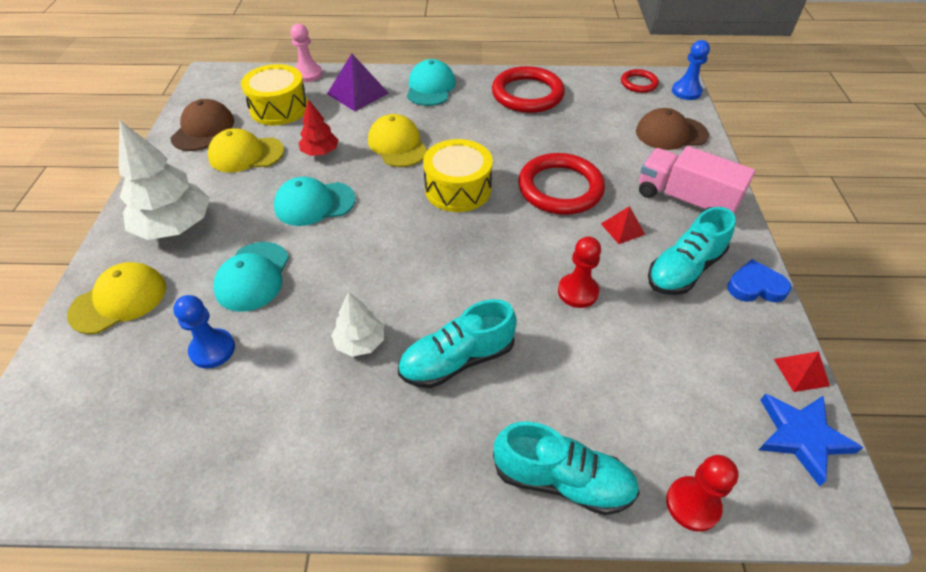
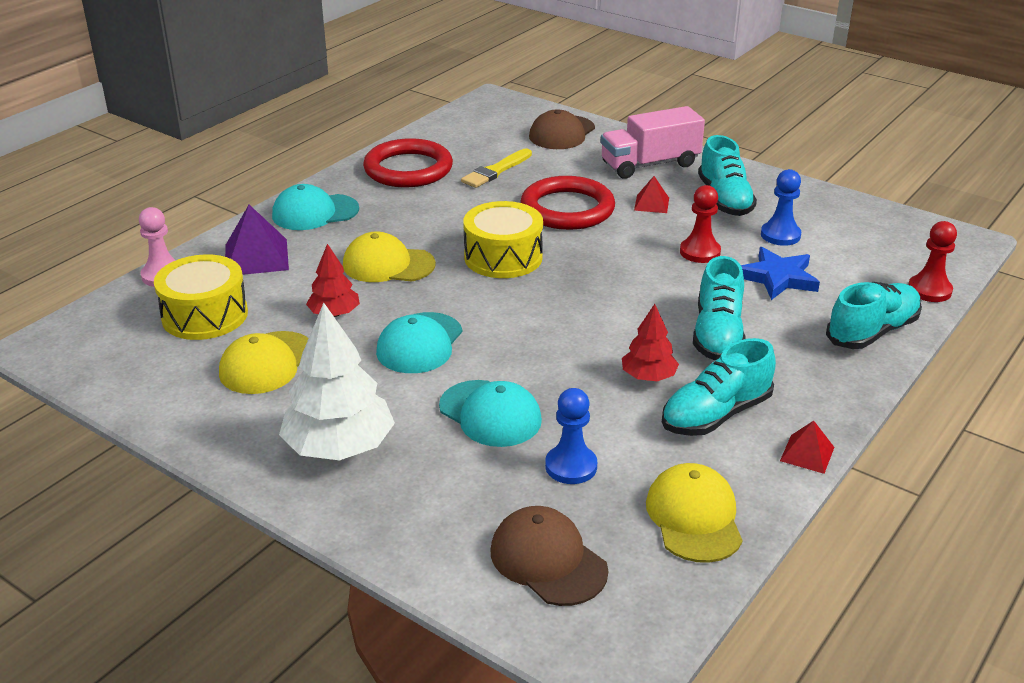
camera: 55 degrees left, 15 degrees down
(119, 300) = (425, 516): yellow cap -> yellow cap (694, 517)
(203, 129) = (166, 381): brown cap -> brown cap (548, 560)
(335, 411) = (716, 415): none -> turquoise shoe
(360, 342) = (648, 377): white tree -> red tree
(430, 87) = (315, 212): turquoise cap -> turquoise cap turned 60 degrees counterclockwise
(573, 130) = (496, 171): none -> yellow brush
(638, 83) = (473, 115): red ring -> none
(686, 91) = (516, 102): blue pawn -> blue pawn (780, 235)
(755, 286) = (770, 182): blue heart -> none
(801, 372) = (860, 203): red pyramid -> red pyramid (807, 454)
(801, 437) = (910, 229): blue star -> blue star (778, 278)

